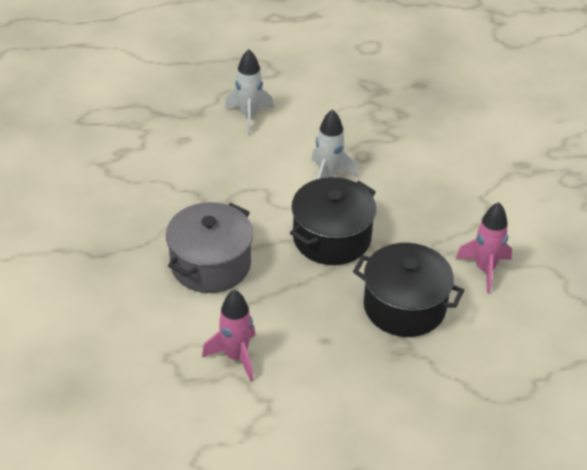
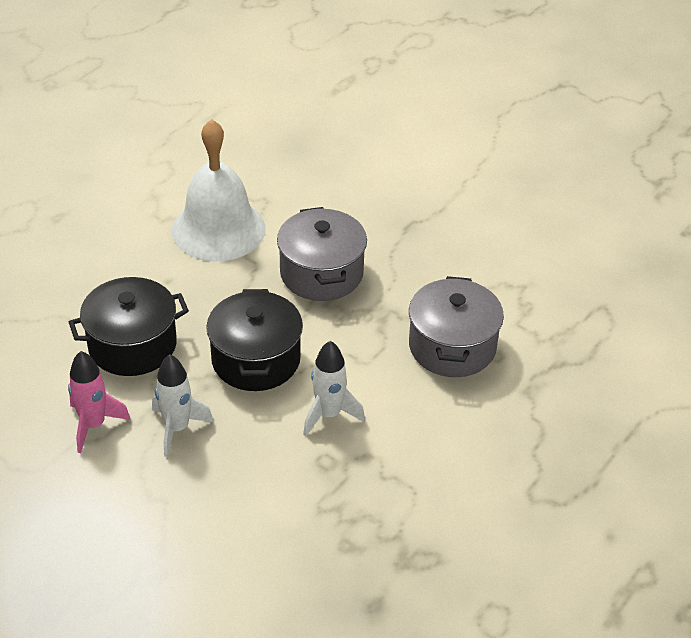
camera: 135 degrees right, 0 degrees up
(201, 162) = (452, 346): none -> grey pot
(235, 357) = (218, 229): pink rocket -> white bell
(249, 116) = (482, 423): white rocket -> white rocket (177, 428)

